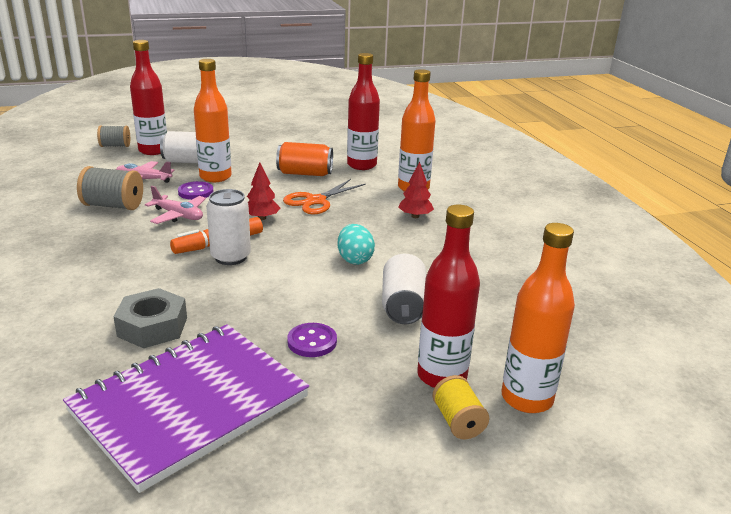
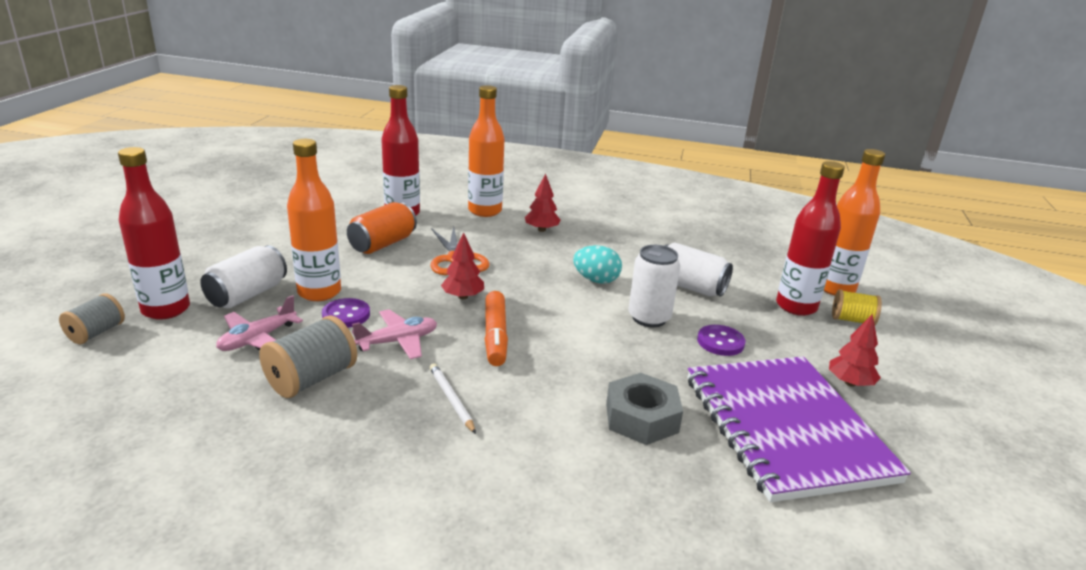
camera: 60 degrees left, 0 degrees up
(123, 251) = (451, 399): none -> white pencil
(231, 257) = (533, 337): white can -> white can (649, 318)
(309, 436) = (850, 383): none -> red tree

